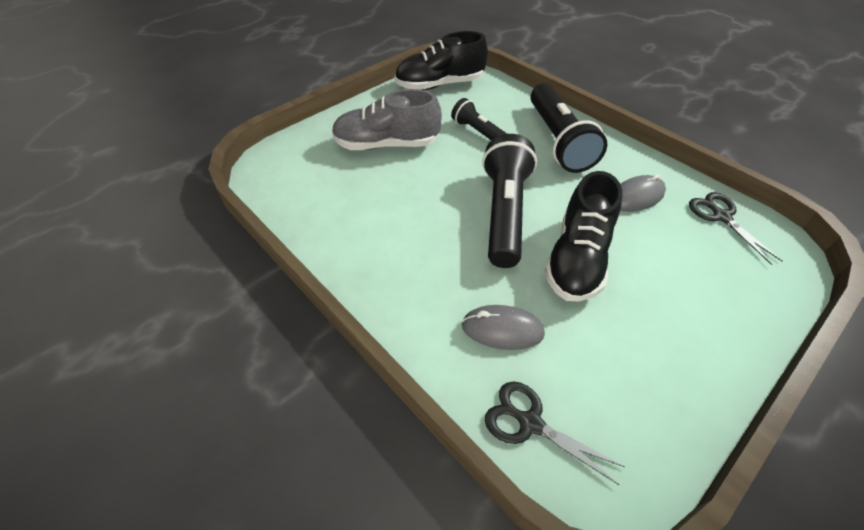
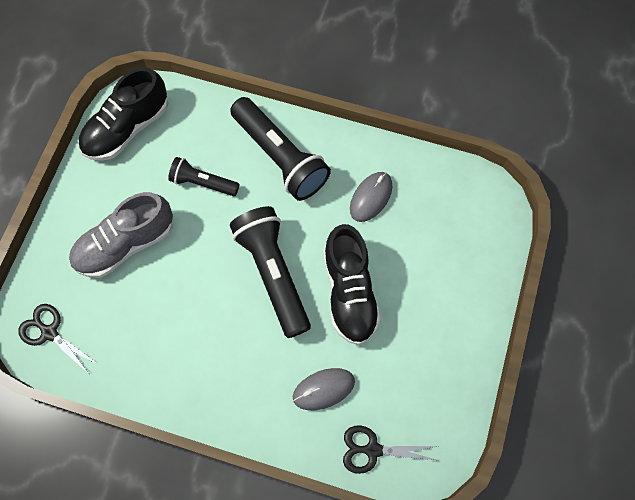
camera: 30 degrees left, 20 degrees up
(721, 217) = (442, 186): black scissors -> black scissors (49, 332)

